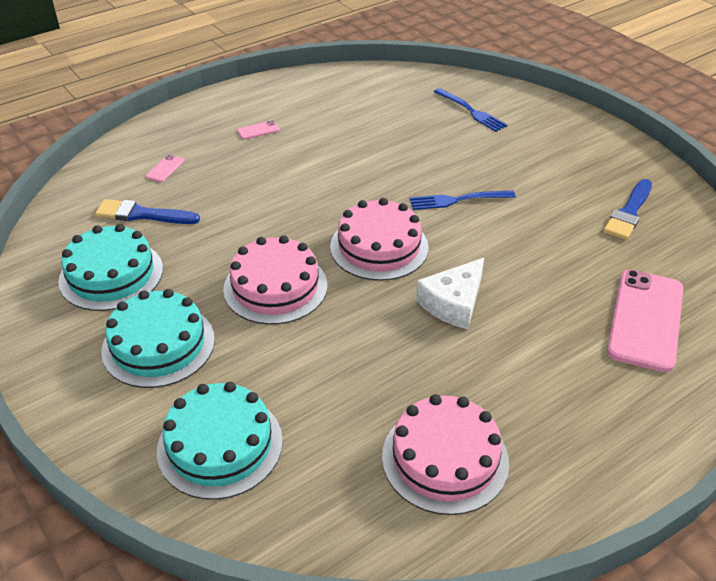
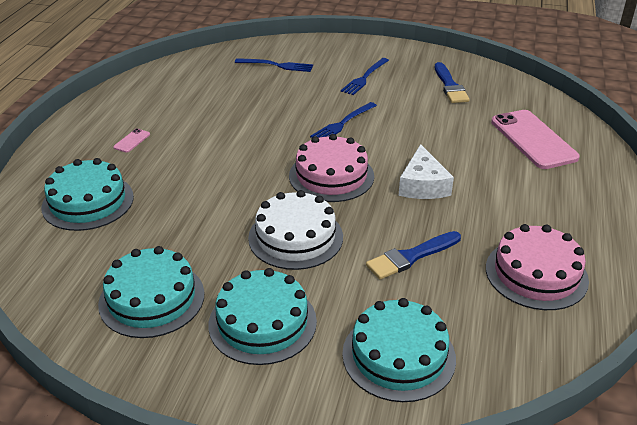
camera: 40 degrees left, 5 degrees down
(142, 214) = (116, 243): blue brush -> blue brush (411, 257)
(165, 168) = (88, 202): pink phone -> turquoise cake
(275, 287) = (295, 237): pink cake -> white cake
(544, 162) = (364, 78): none -> blue fork

